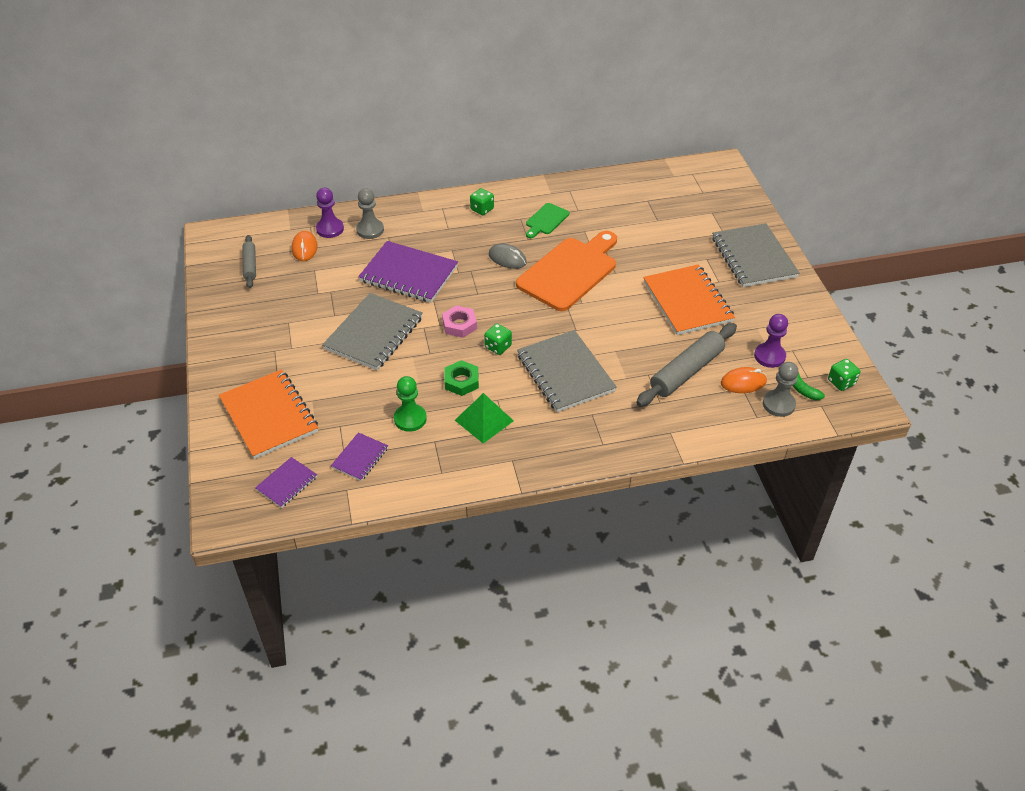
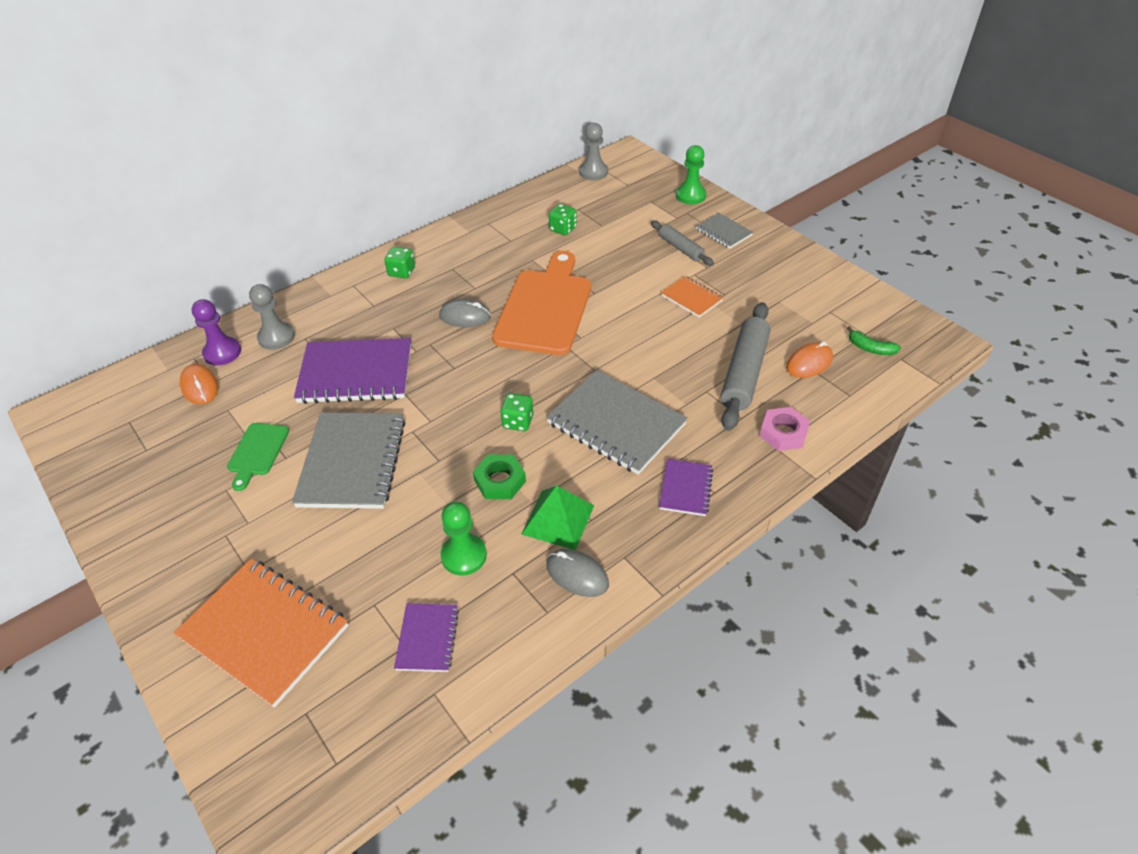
camera: 25 degrees left, 0 degrees up
(250, 265) = (133, 433): grey rolling pin -> grey rolling pin (680, 248)
(287, 483) = (343, 723): purple notebook -> purple notebook (685, 489)
(459, 325) = (455, 412): pink nut -> pink nut (783, 433)
(474, 458) = (577, 575): none -> grey mouse
(546, 220) = (483, 261): green cutting board -> green cutting board (257, 452)
(687, 302) = (691, 298): orange notebook -> orange notebook, size x0.51
(748, 218) = (690, 196): none -> green pawn
(753, 257) = (723, 232): grey notebook -> grey notebook, size x0.51
(769, 356) = (813, 326): purple pawn -> none
(778, 404) = (860, 373): grey pawn -> grey pawn (593, 172)
(841, 382) = (900, 327): green dice -> green dice (563, 229)

